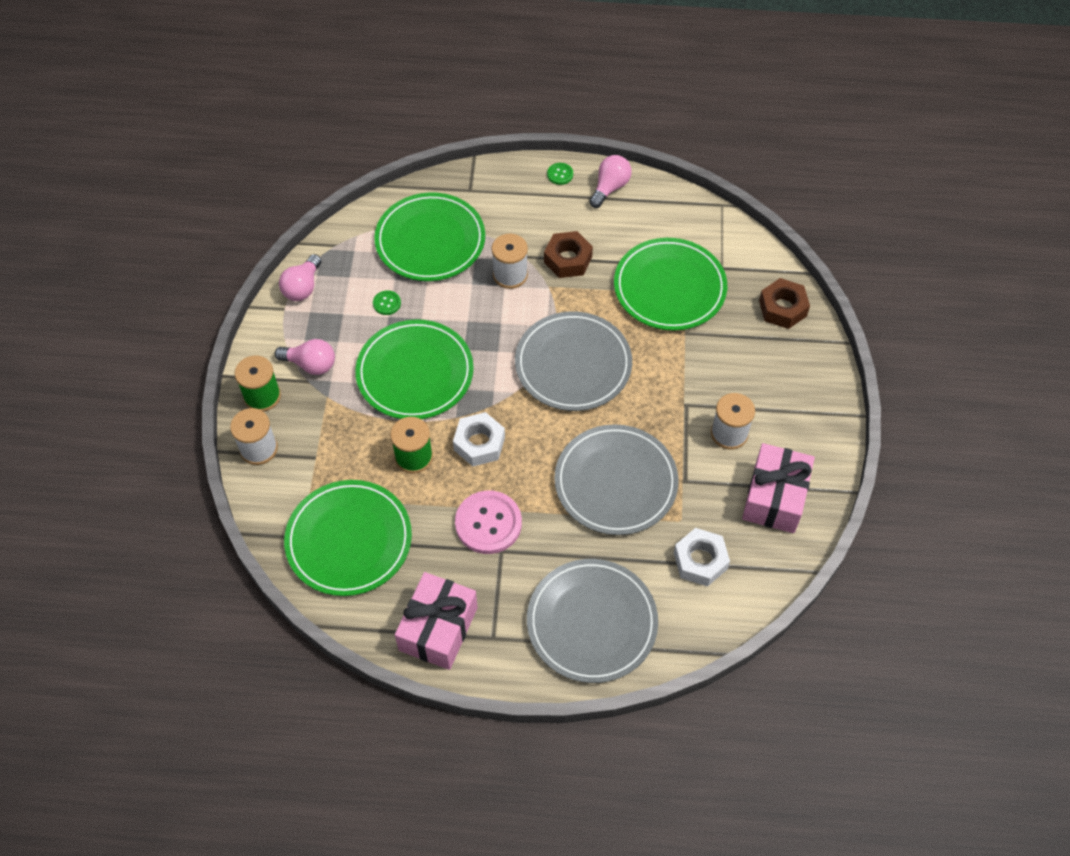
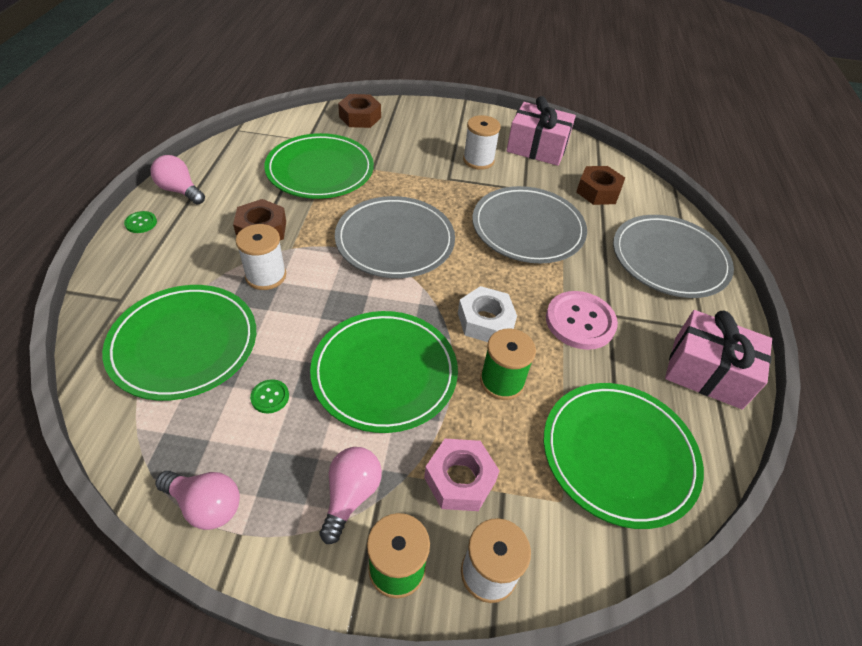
camera: 90 degrees left, 10 degrees down
(324, 429) = (459, 479): none -> pink nut
(700, 561) = (598, 191): white nut -> brown nut

